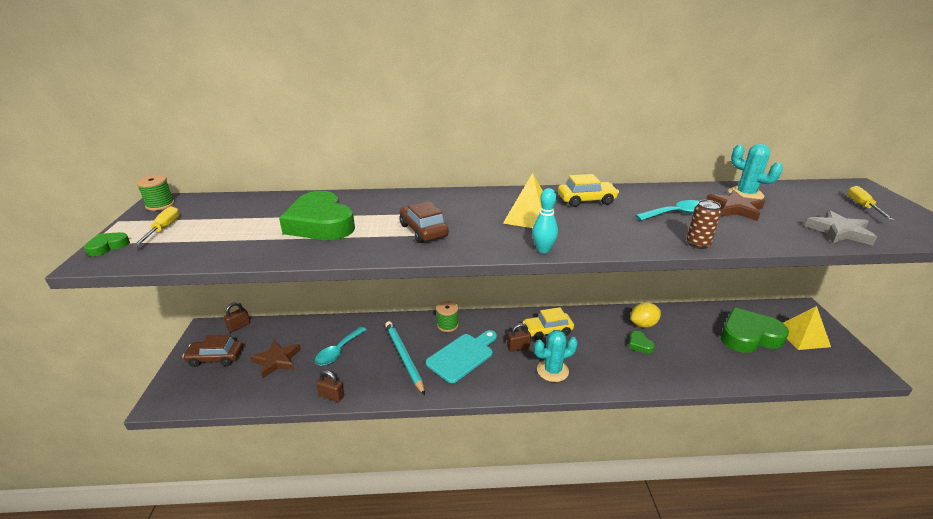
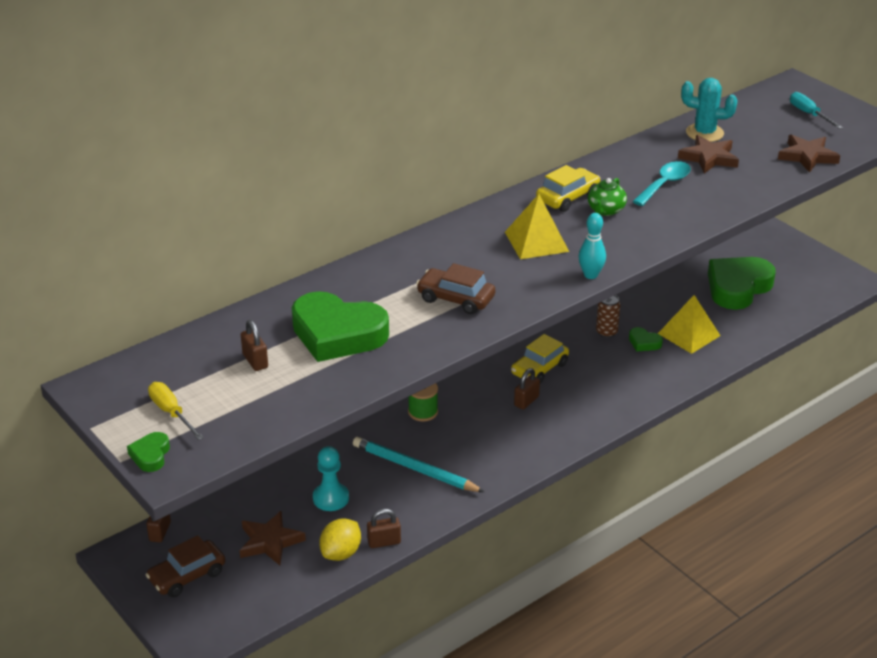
camera: 35 degrees left, 5 degrees up
(160, 205) = (99, 390): green spool -> none
(253, 220) = (255, 361): none -> brown padlock
(338, 351) = (331, 498): turquoise spoon -> turquoise pawn
(462, 356) = (477, 437): turquoise cutting board -> none
(552, 370) = (583, 409): turquoise cactus -> none
(607, 215) = (605, 210): none -> green teapot
(643, 324) = (630, 318): yellow lemon -> yellow lemon (341, 553)
(698, 244) = (710, 216): brown can -> brown can (606, 332)
(802, 336) = (784, 267): yellow pyramid -> yellow pyramid (688, 334)
(839, 232) = (807, 156): grey star -> brown star
(862, 206) = (809, 114): yellow screwdriver -> turquoise screwdriver

